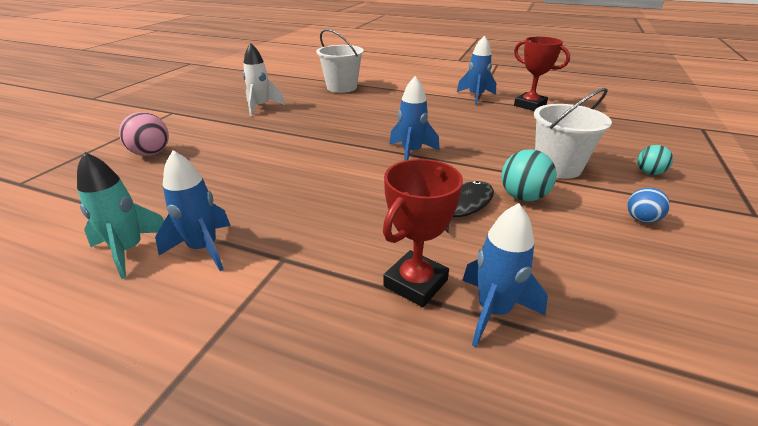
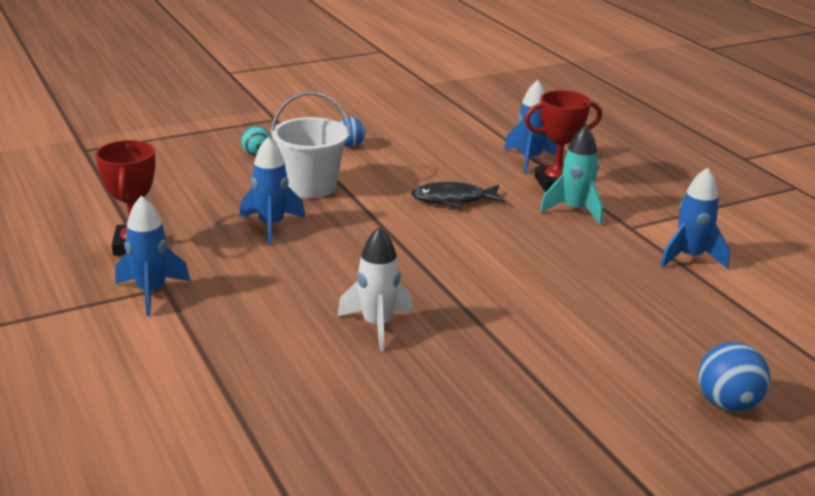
camera: 140 degrees left, 5 degrees down
(129, 250) = (754, 281): turquoise rocket -> turquoise rocket (574, 210)
(151, 153) = (727, 404): pink ball -> blue ball
(261, 107) = (500, 444): white rocket -> white rocket (377, 325)
(342, 87) = (290, 433): white bucket -> none
(411, 153) = (409, 256): blue rocket -> blue rocket (271, 225)
(523, 197) = (394, 185): turquoise ball -> none

